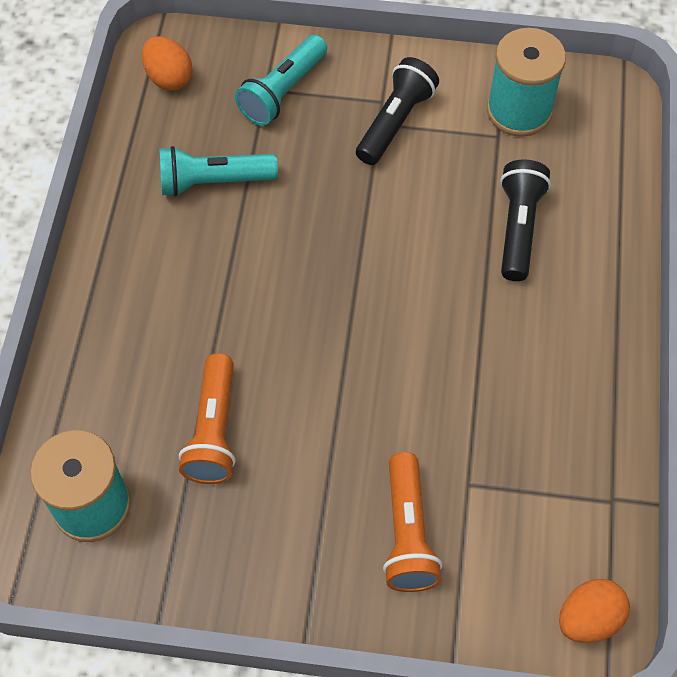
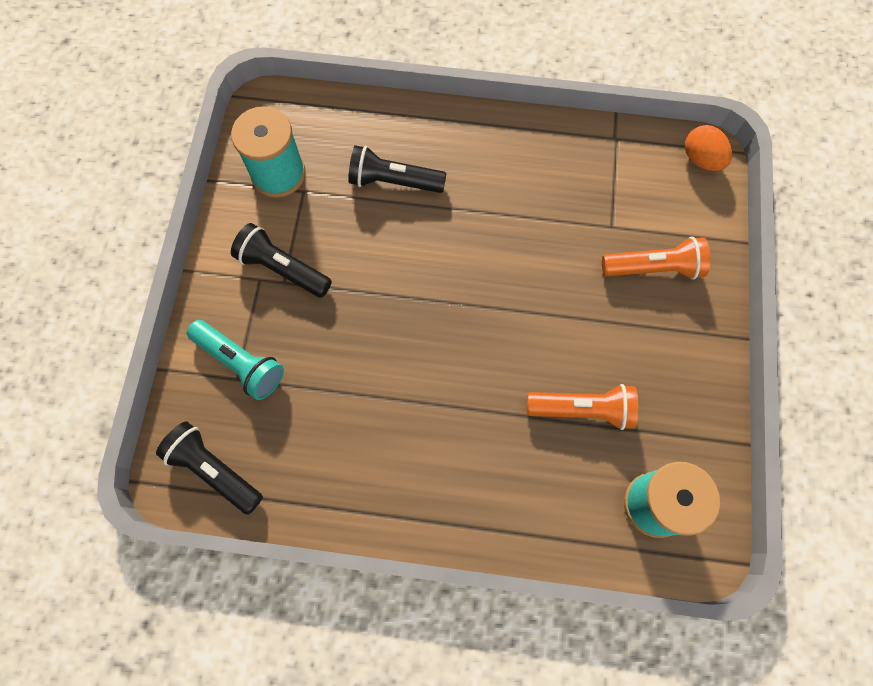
camera: 90 degrees left, 10 degrees up
(169, 78) = (214, 470): orange egg -> black flashlight
(213, 182) = (339, 421): turquoise flashlight -> none

